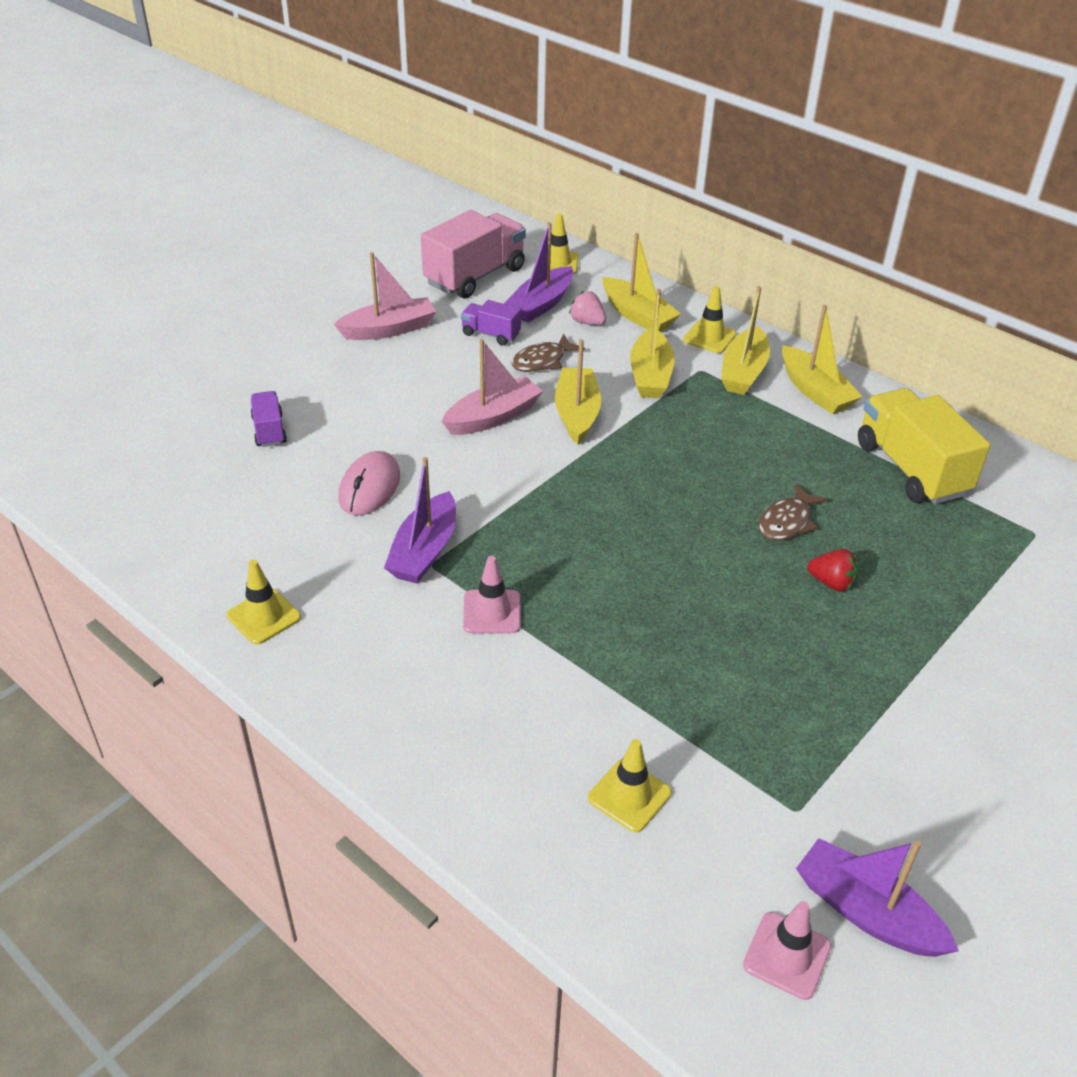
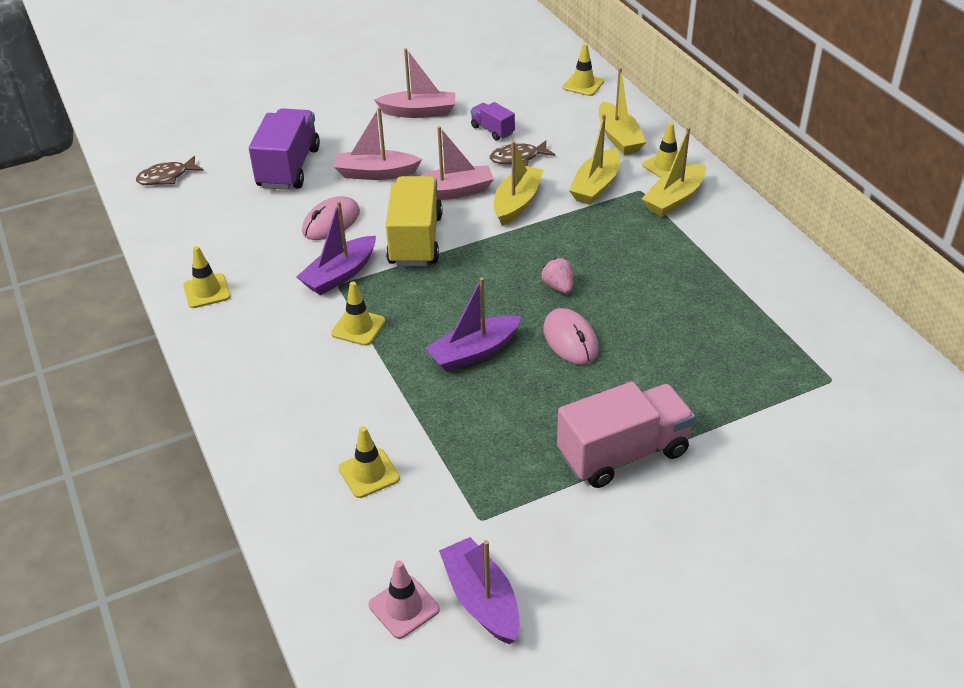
camera: 25 degrees right, 0 degrees up
(269, 430) = (288, 168): purple truck -> purple truck, size x1.99
(385, 414) = (376, 173): none -> pink boat
(475, 276) = (510, 84): pink truck -> pink truck (623, 453)
(492, 612) = (358, 327): pink traffic cone -> yellow traffic cone
(541, 304) = (547, 115): purple boat -> purple boat (474, 352)
(587, 322) = (574, 135): pink strawberry -> pink strawberry (558, 287)
(746, 561) = (570, 340): none -> pink mouse
(787, 521) = (625, 319): brown fish -> brown fish (166, 177)
(815, 391) = (724, 226): yellow boat -> none
(832, 583) = (627, 373): red strawberry -> none
(911, 469) = (761, 304): yellow truck -> yellow truck (415, 240)

